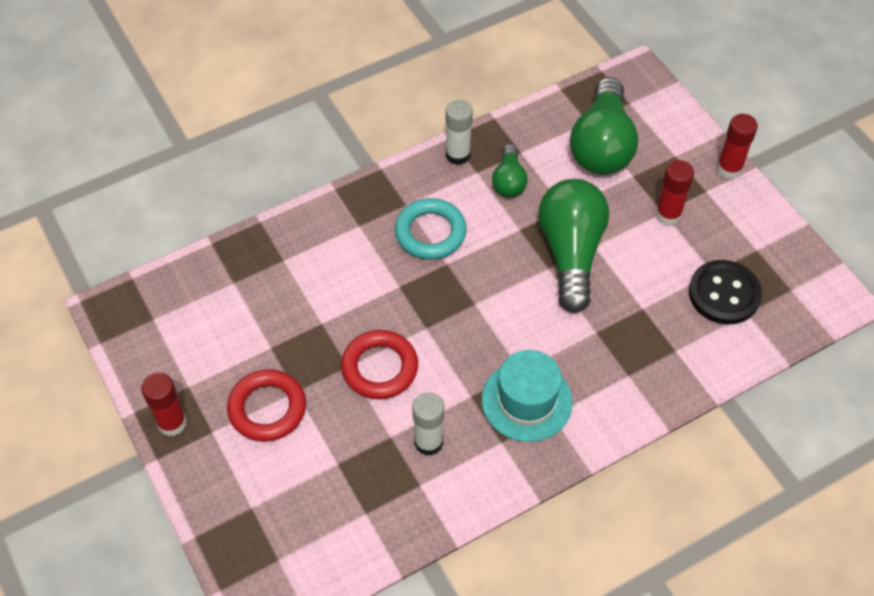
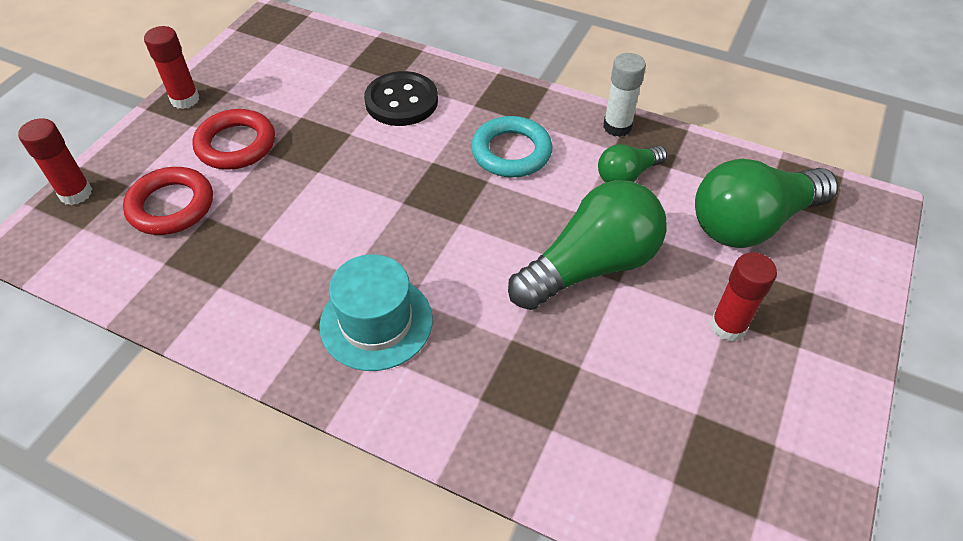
camera: 55 degrees right, 5 degrees down
(380, 368) = (331, 193): red ring -> red ring (171, 206)
(428, 442) = (272, 269): white glue stick -> none
(724, 294) = (676, 441): black button -> black button (401, 101)
(729, 169) = (856, 353): red glue stick -> red glue stick (76, 193)

